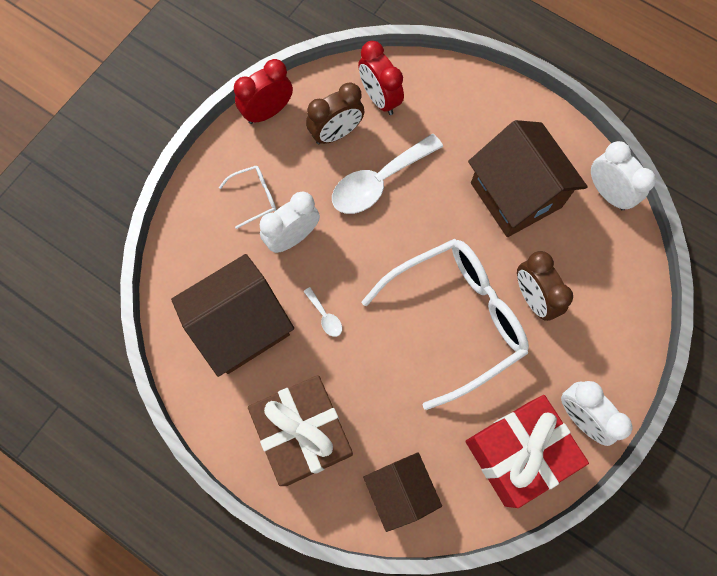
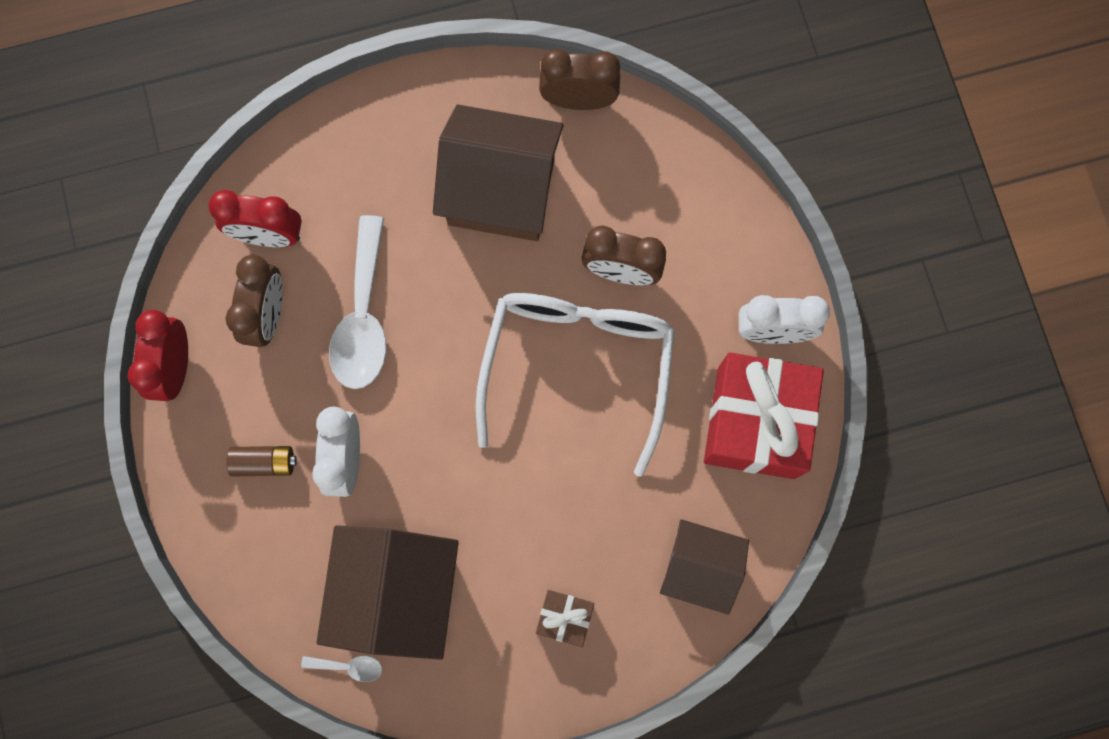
camera: 50 degrees left, 5 degrees up
(255, 197) = (264, 463): white glasses -> brown battery
(304, 433) = (564, 618): brown gift -> brown gift, size x0.46
(325, 316) = (462, 496): white spoon -> white spoon (349, 666)
(608, 193) = (578, 100): white clock -> brown clock

